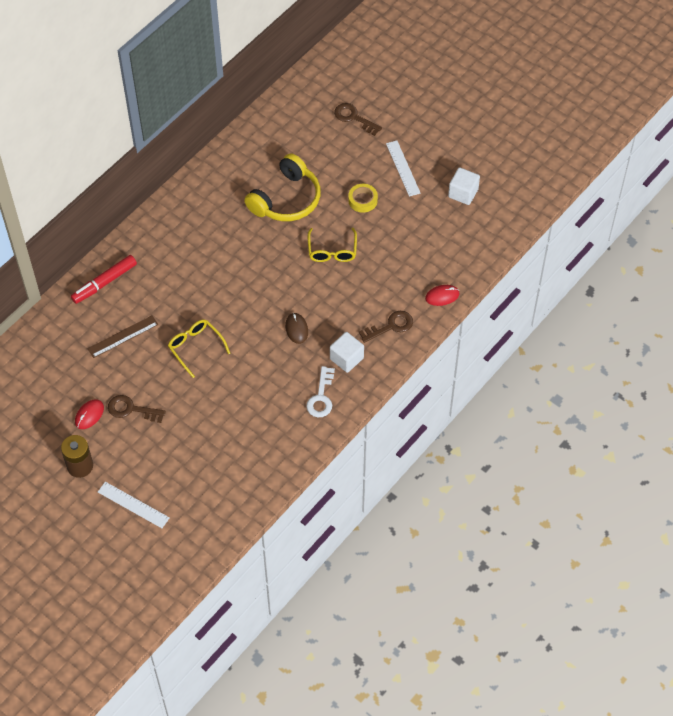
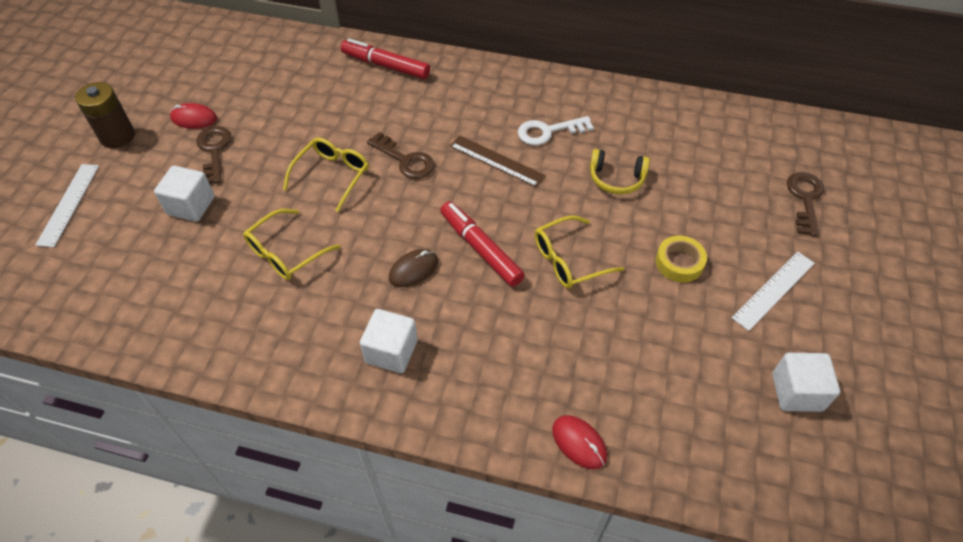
camera: 65 degrees right, 5 degrees down
(123, 336) = (318, 106): brown ruler -> brown ruler (496, 161)
(176, 433) = (191, 205): none -> white cube
(247, 390) = (286, 253): none -> yellow glasses
(286, 199) = (616, 179): yellow headphones -> yellow headphones, size x0.54
(300, 290) = (480, 248): none -> red marker
(321, 397) = (308, 345): white key -> white key (548, 131)
(390, 326) = (479, 388): brown key -> brown key (405, 160)

